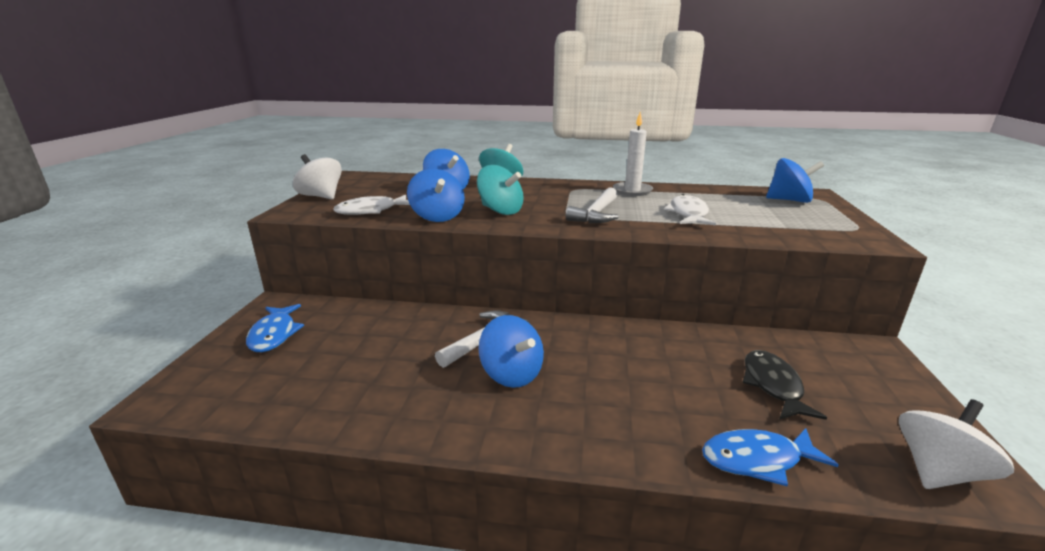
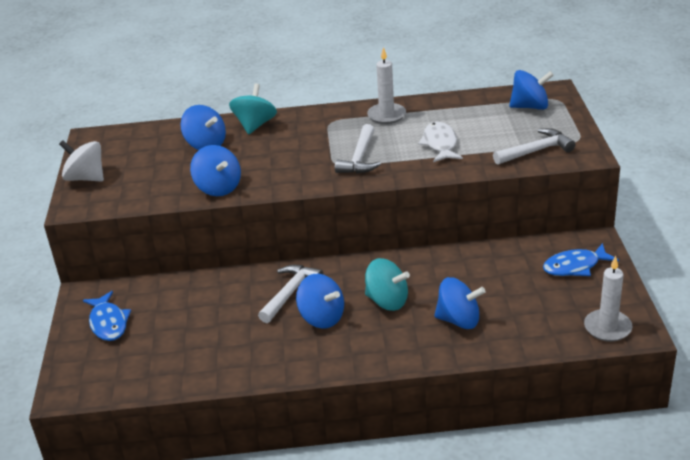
camera: 10 degrees left, 10 degrees up
(371, 211) = (151, 191): white fish -> none
(500, 211) = (272, 169): turquoise spinning top -> turquoise spinning top (387, 301)
(694, 412) = (459, 320): none -> blue spinning top
(757, 460) = (499, 343): blue fish -> blue fish (575, 266)
(773, 385) = (514, 288): black fish -> none
(806, 231) = (536, 151): none -> white hammer
(938, 471) = (607, 328): white spinning top -> white candle

